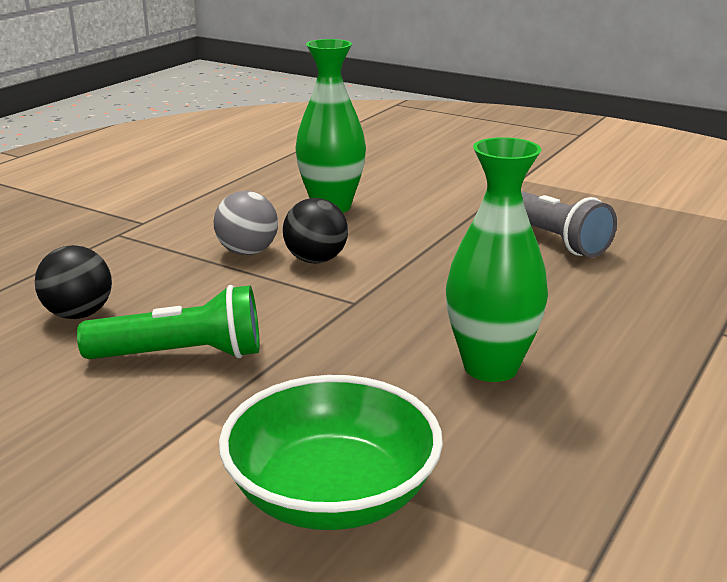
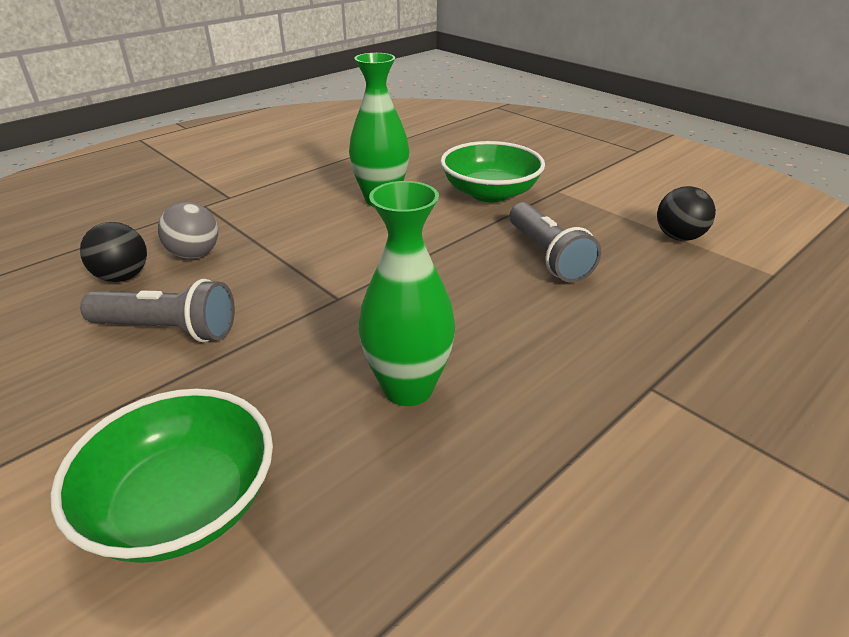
camera: 15 degrees right, 10 degrees up
(181, 355) = (168, 329): green flashlight -> grey flashlight
(247, 252) = (287, 235): grey ball -> grey ball (194, 254)
(316, 260) = (334, 251): black ball -> black ball (678, 237)
(449, 188) = (490, 193): none -> green bowl

